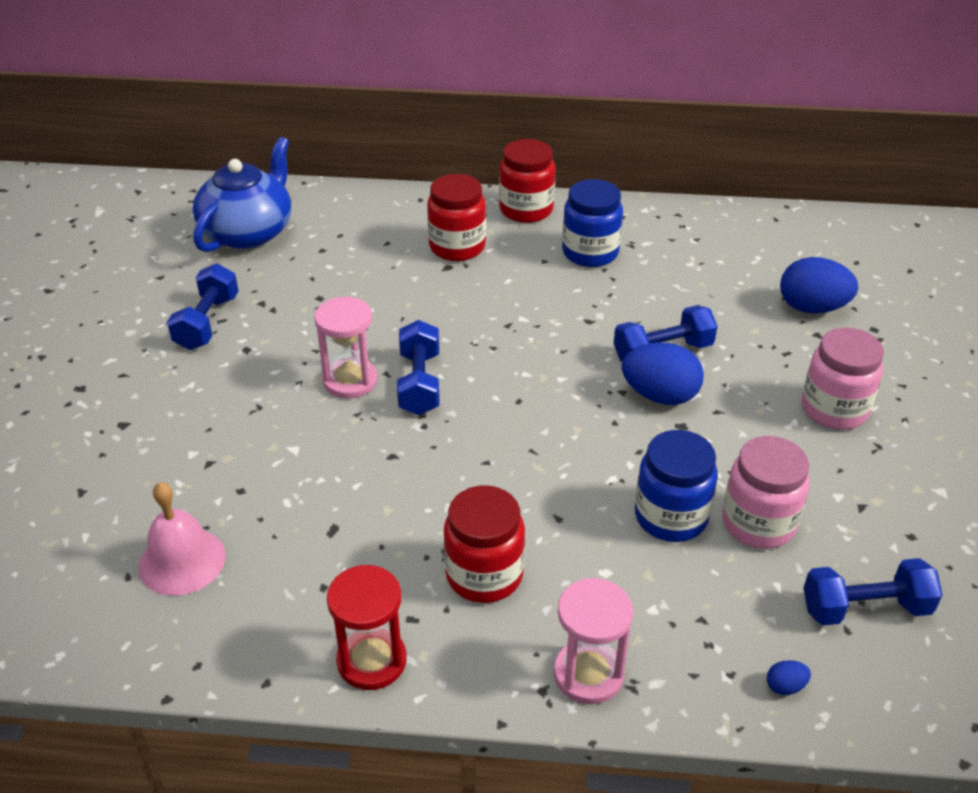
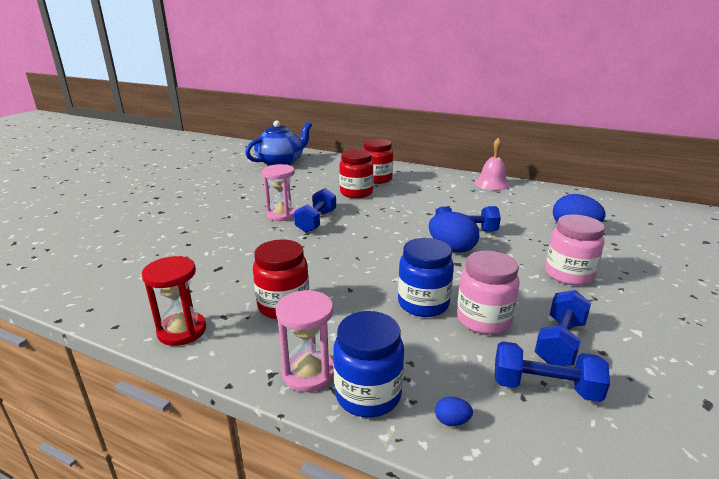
camera: 20 degrees right, 15 degrees down
(182, 561) = (131, 265): pink bell -> pink bell (492, 183)
(207, 323) = (234, 186): blue dumbbell -> blue dumbbell (560, 342)
(526, 210) = (422, 172): red jar -> red jar (356, 193)
(590, 253) = (447, 190): blue jar -> blue jar (368, 394)

